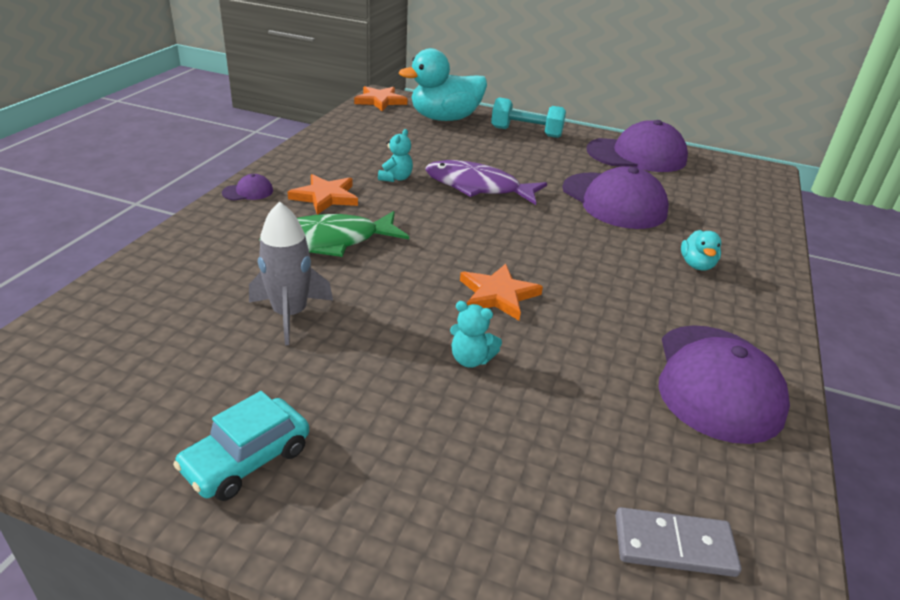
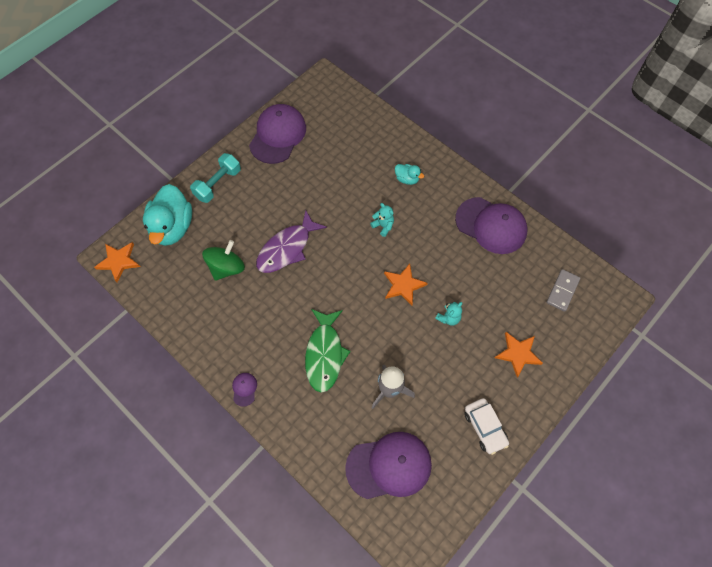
camera: 65 degrees left, 30 degrees up
(247, 460) = (485, 427): turquoise car -> white car
(325, 197) = (268, 343): orange star -> orange star (518, 354)
(396, 178) = (257, 292): turquoise teddy bear -> turquoise teddy bear (383, 226)
(416, 154) = (226, 268): none -> green spinning top
(614, 201) = (330, 181): purple cap -> purple cap (389, 466)

